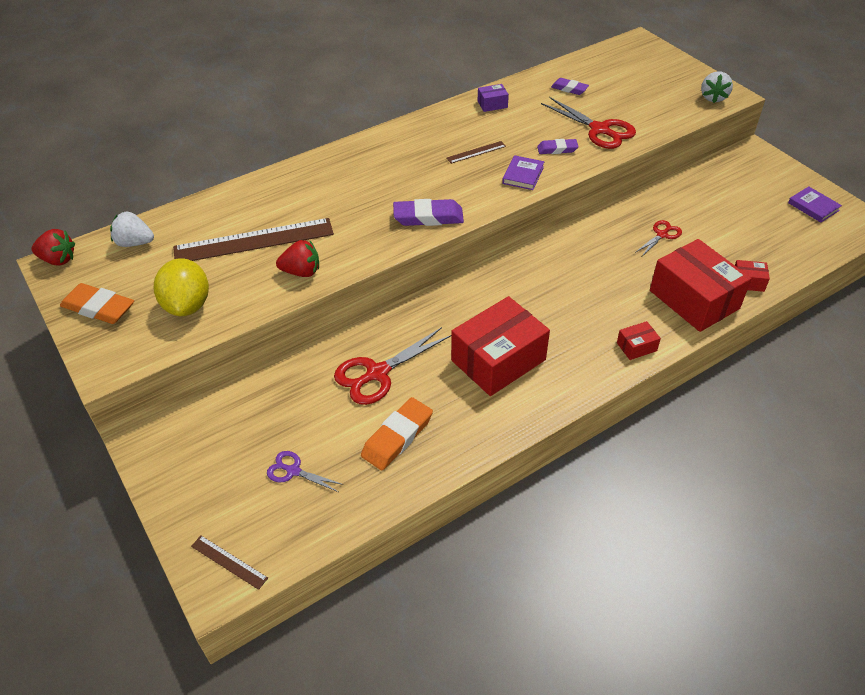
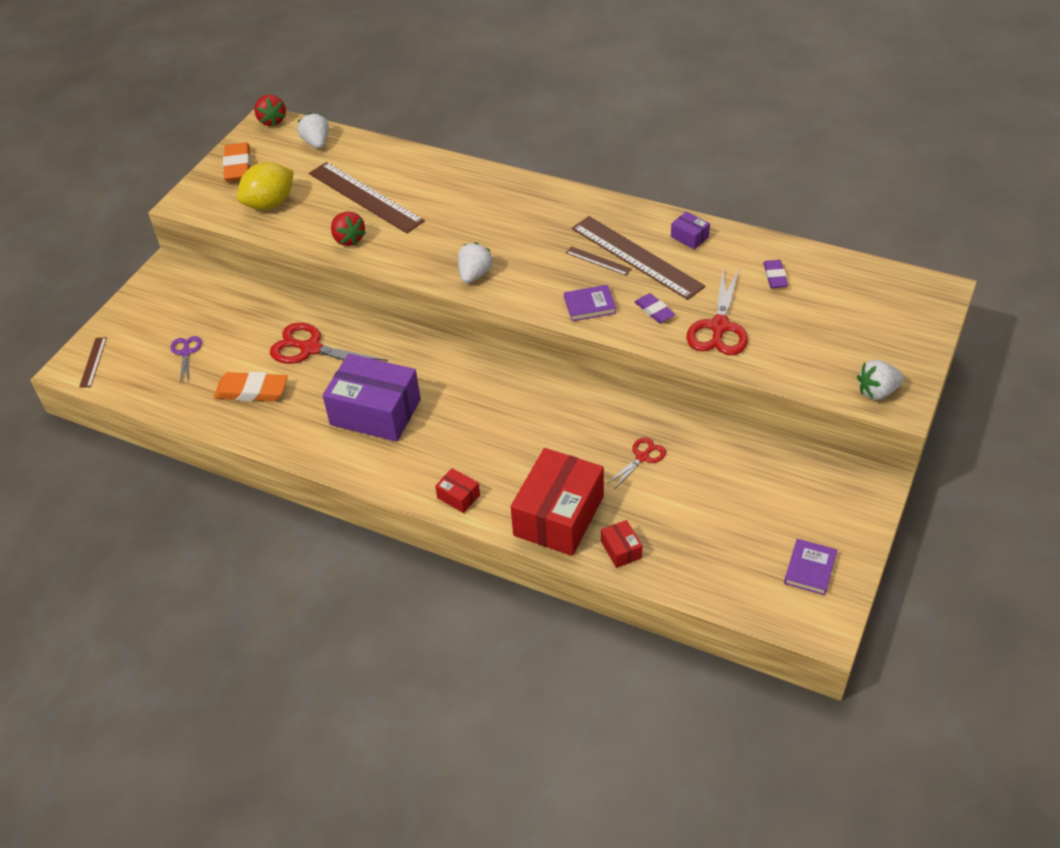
camera: 60 degrees right, 0 degrees up
(428, 217) = (474, 274): purple eraser -> white strawberry
(490, 134) = (636, 257): none -> brown ruler
(498, 360) = (375, 412): red box -> purple box
(662, 235) = (642, 457): red scissors -> red scissors turned 60 degrees counterclockwise

